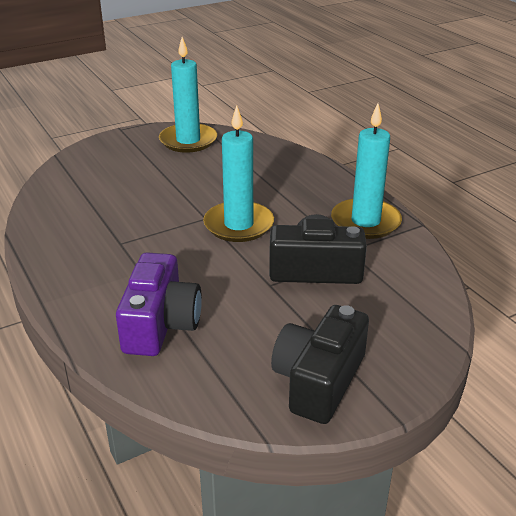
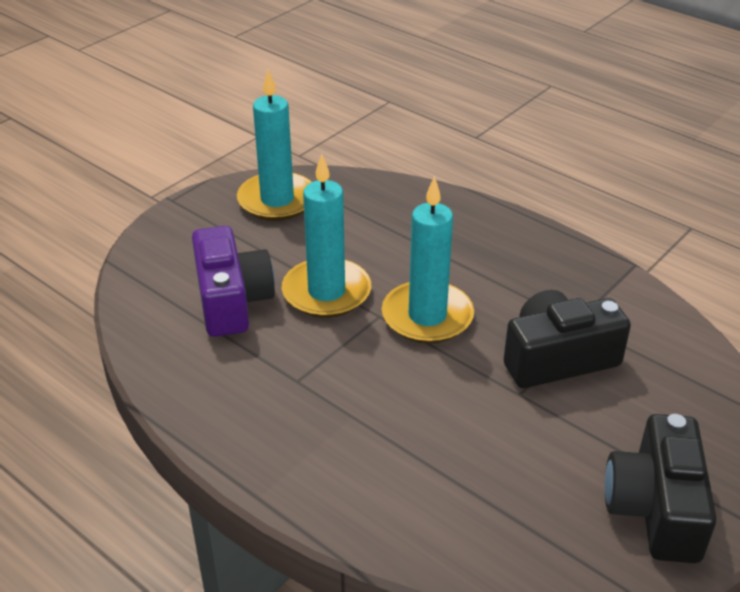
camera: 20 degrees left, 5 degrees up
(160, 324) = (429, 485): purple camera -> purple camera (232, 300)
(365, 222) = (571, 276): turquoise candle -> turquoise candle (326, 292)

